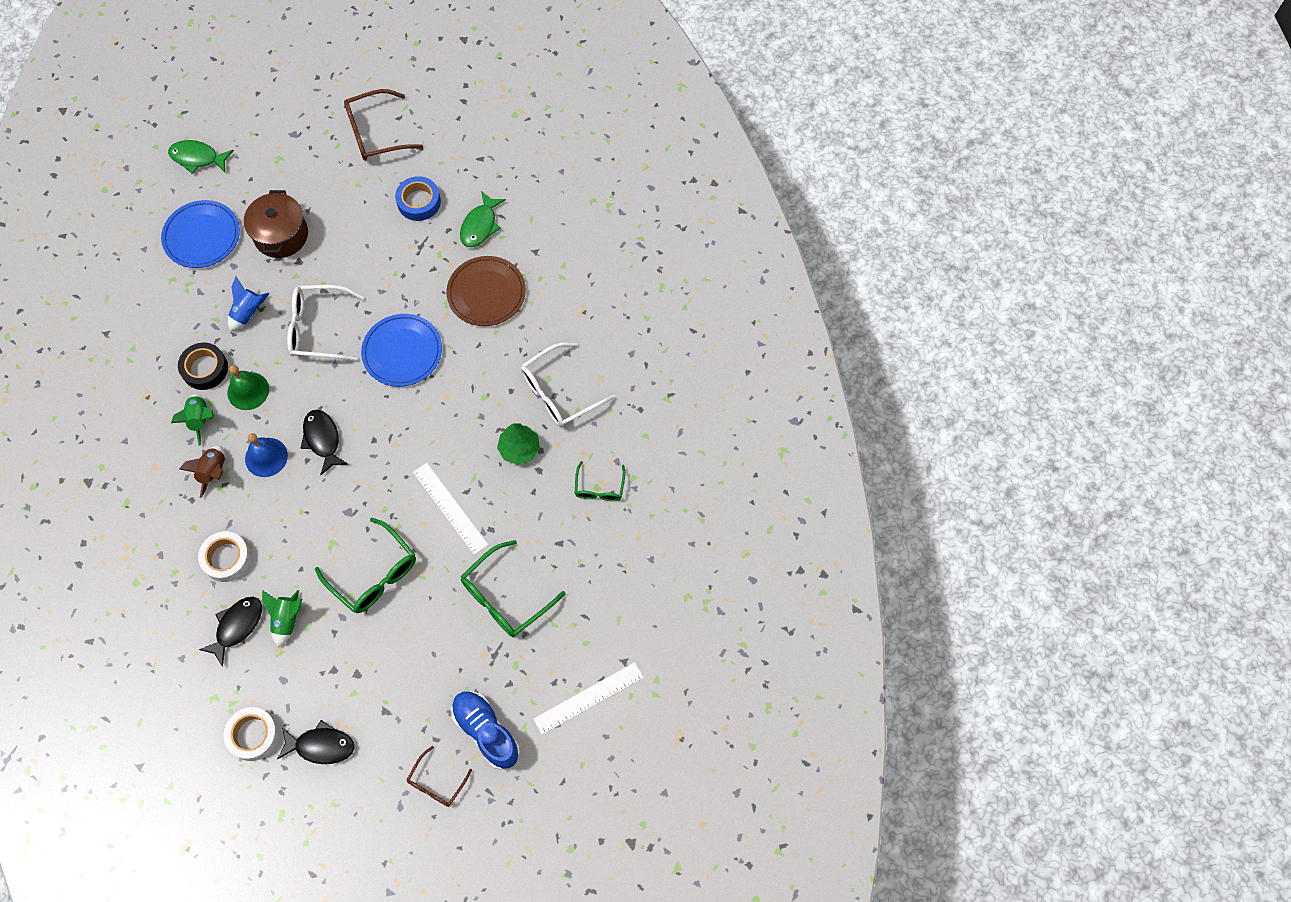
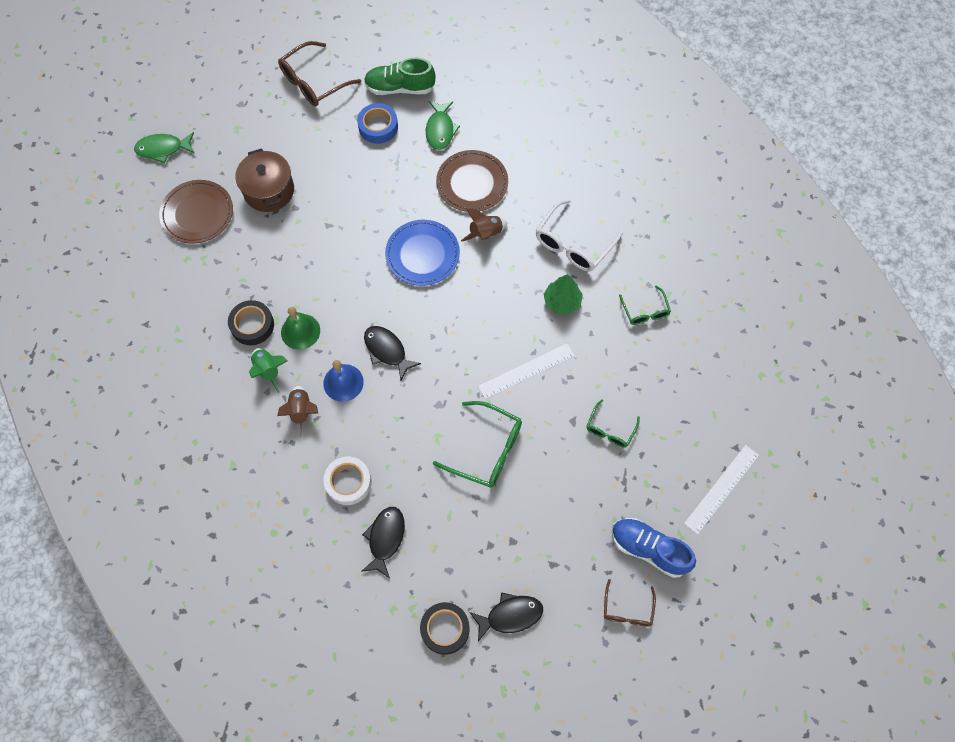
camera: 20 degrees left, 0 degrees up
(202, 236) = (197, 213): blue plate -> brown plate
(248, 313) = (270, 265): blue rocket -> none
(253, 735) = (445, 629): white tape -> black tape
(287, 619) = (428, 516): green rocket -> none
(318, 328) = (338, 258): white glasses -> none
(450, 508) = (526, 371): white ruler -> white ruler turned 60 degrees counterclockwise
(460, 167) = (400, 88): none -> green shoe
(475, 351) = (485, 234): none -> brown rocket
(505, 597) = (610, 429): green glasses -> green glasses, size x0.59

